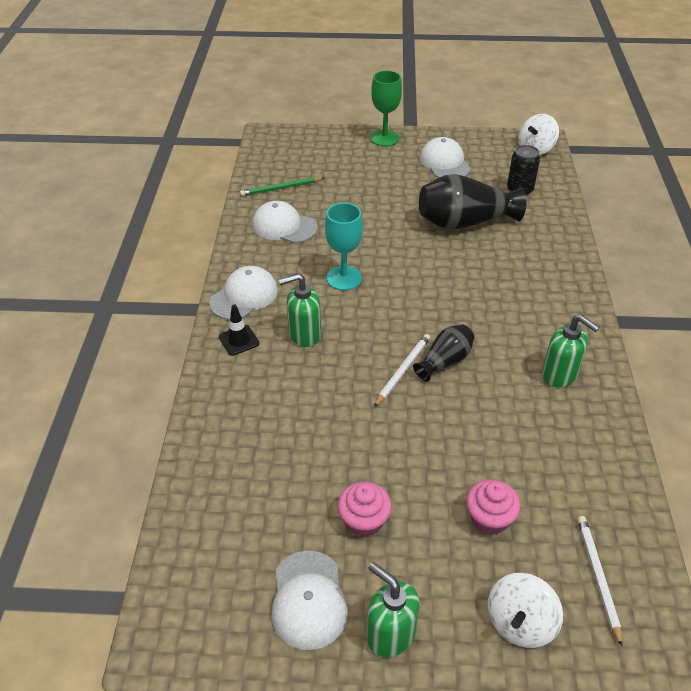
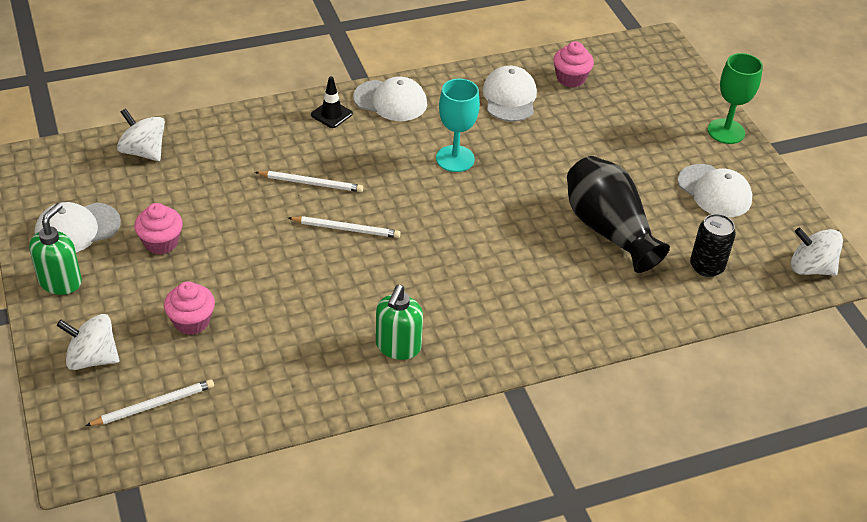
camera: 65 degrees right, 0 degrees up
(209, 507) = (143, 152): none -> white spinning top
(281, 188) = (570, 78): green pencil -> pink cupcake
(304, 334) = (360, 152): green soap dispenser -> none
(329, 379) = (311, 183): none -> white pencil
(444, 163) = (714, 191): white cap -> white cap turned 90 degrees clockwise
(445, 361) = (373, 256): black vase -> none

